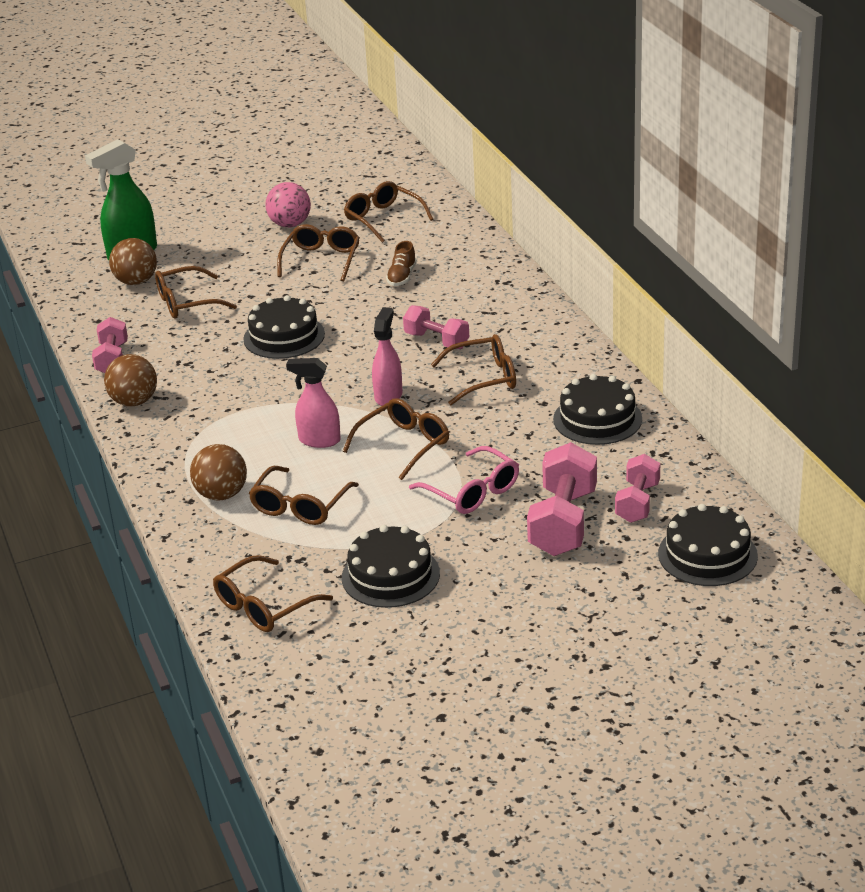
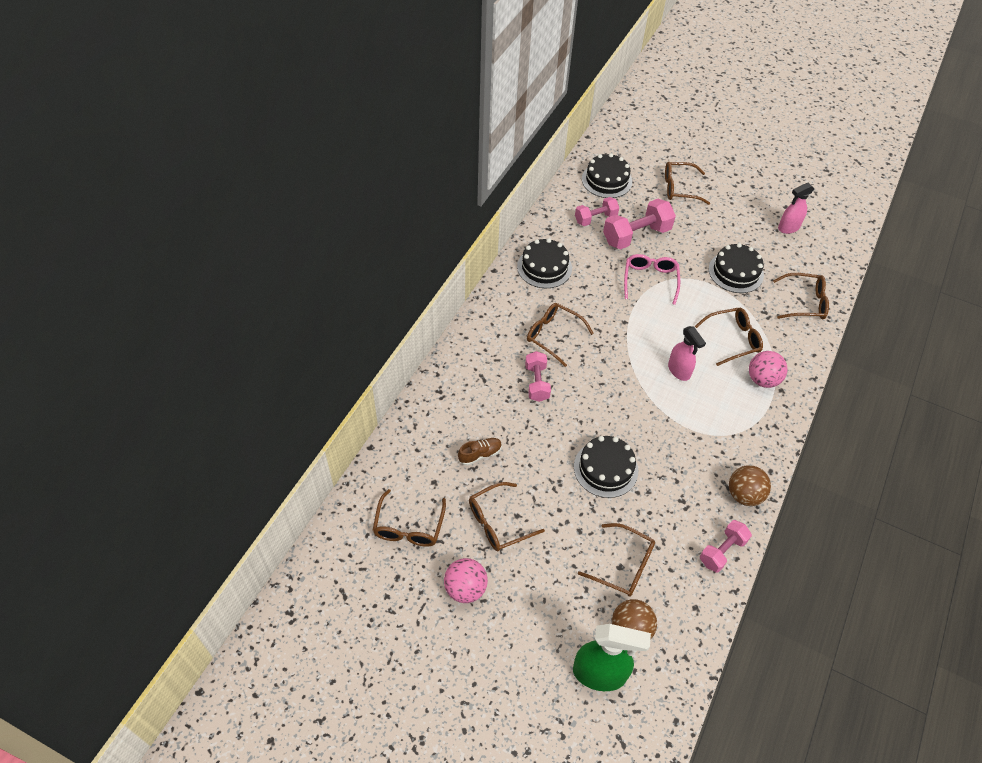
camera: 135 degrees left, 20 degrees up
(221, 495) = (762, 379): brown ball -> pink ball
(388, 396) = (611, 368): pink spray bottle -> pink spray bottle (788, 228)
(404, 445) = (644, 331): brown glasses -> brown glasses (679, 188)

